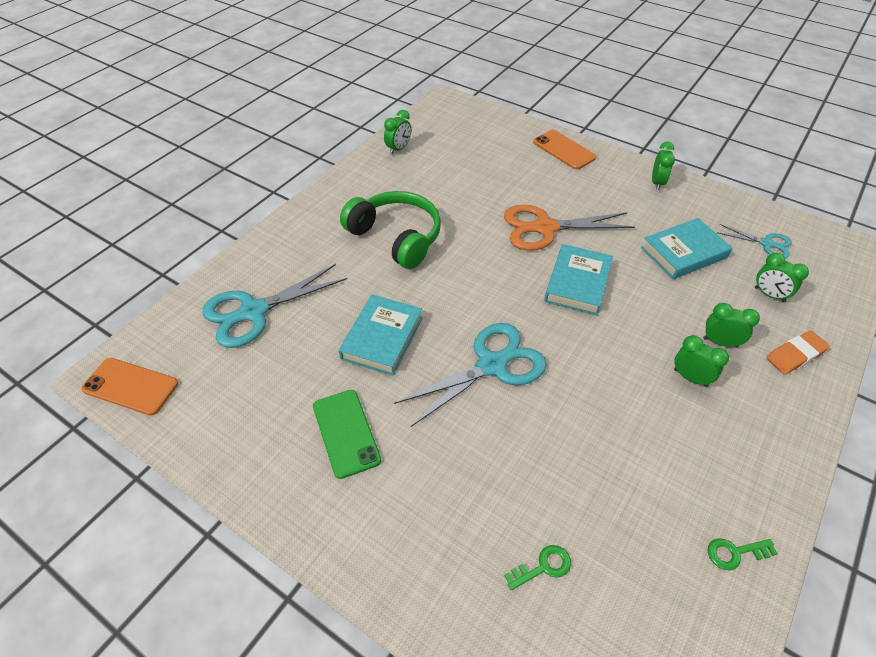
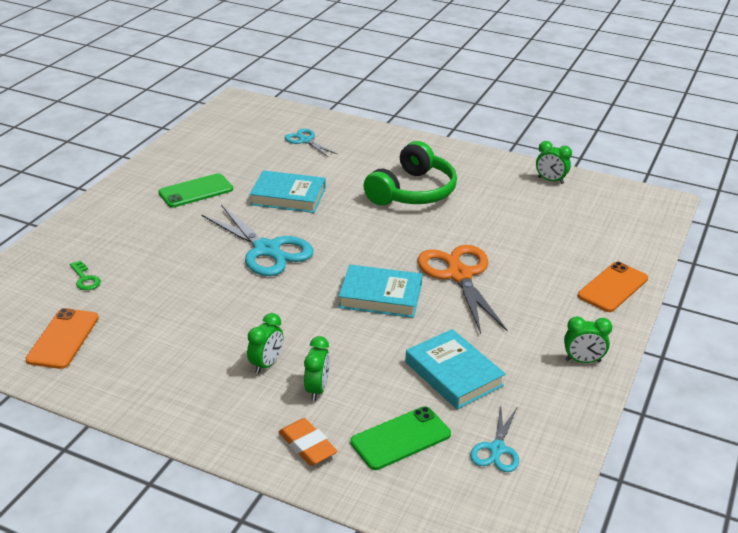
camera: 80 degrees right, 15 degrees down
(130, 386) = (230, 110): orange phone -> orange phone (63, 338)
(254, 312) = (305, 140): turquoise scissors -> turquoise scissors, size x0.54
(735, 553) = (85, 374): green key -> none
(769, 295) = (400, 438): green clock -> green phone

